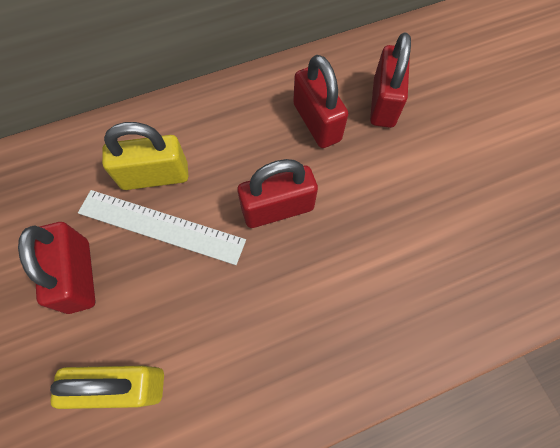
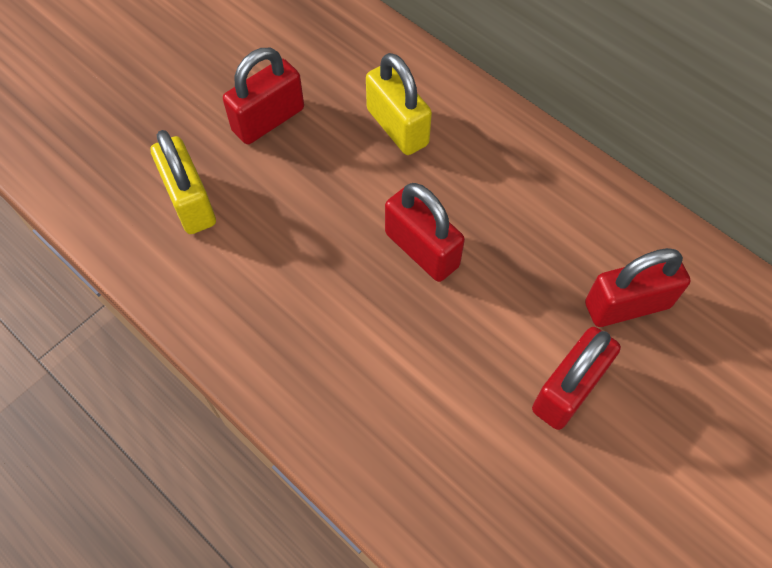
camera: 65 degrees right, 5 degrees down
(161, 227) = (347, 158): white ruler -> none
(316, 122) = (552, 244): red padlock -> red padlock (568, 390)

